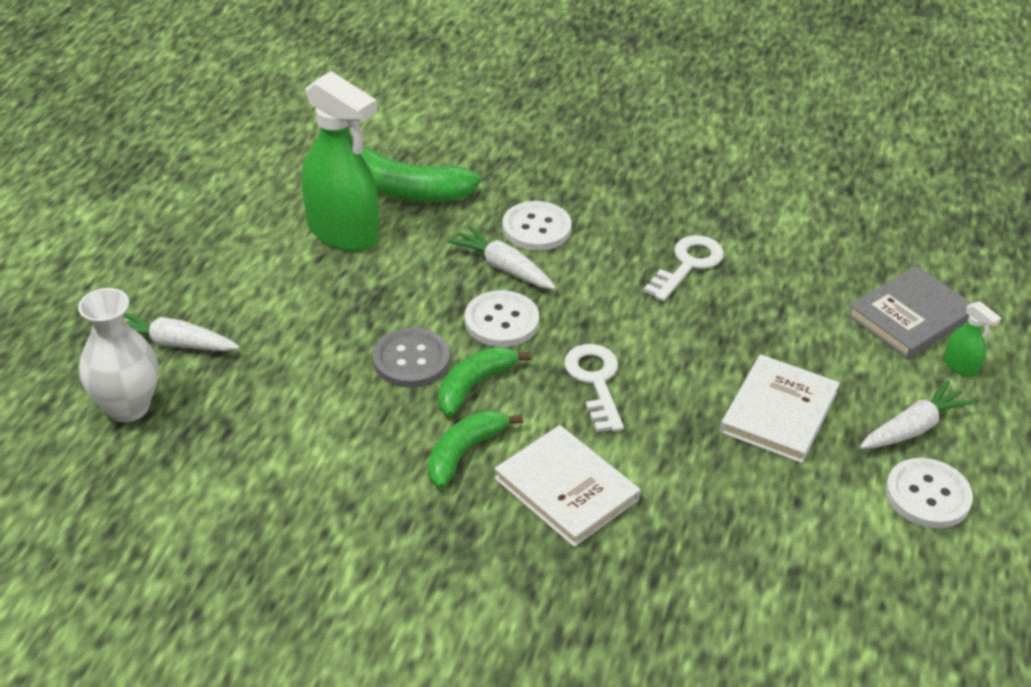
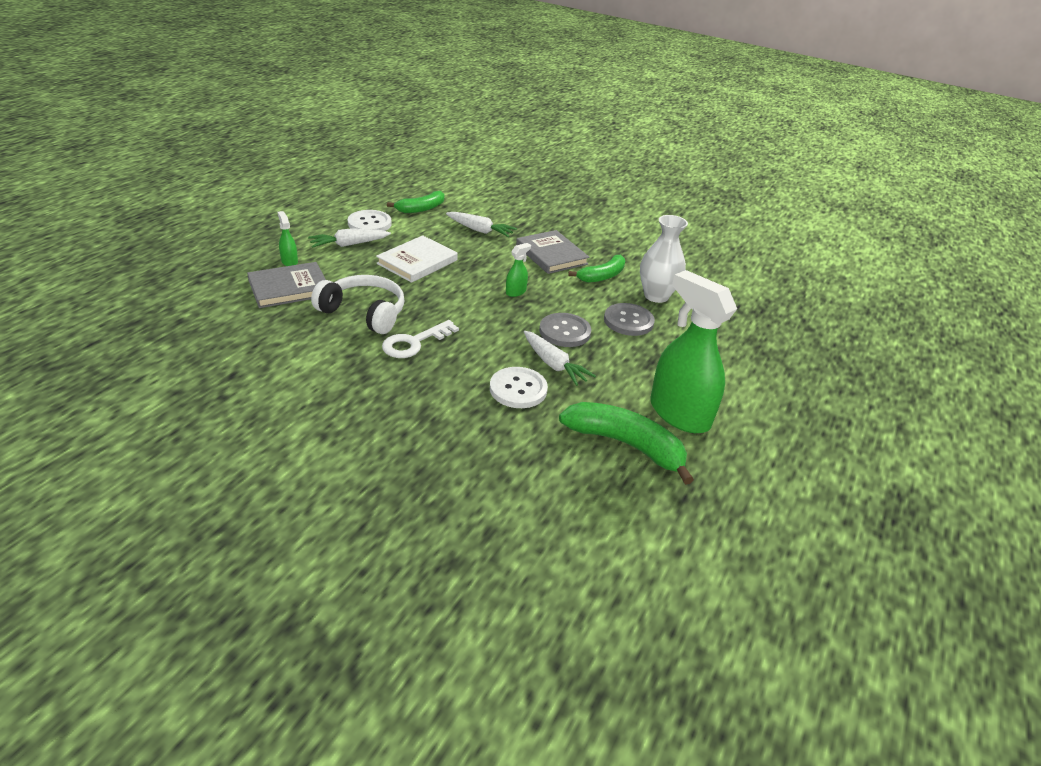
camera: 170 degrees left, 5 degrees down
(128, 407) = (801, 327): white vase -> white vase (656, 296)
(174, 343) = (788, 356): white carrot -> white carrot (480, 230)
(474, 385) = (591, 302): green banana -> green banana (421, 209)
(501, 321) = (564, 332): white button -> grey button
(566, 489) = (551, 255): white book -> grey book
(595, 381) = (516, 292): white key -> green spray bottle
(781, 296) = (364, 313): none -> white headphones

